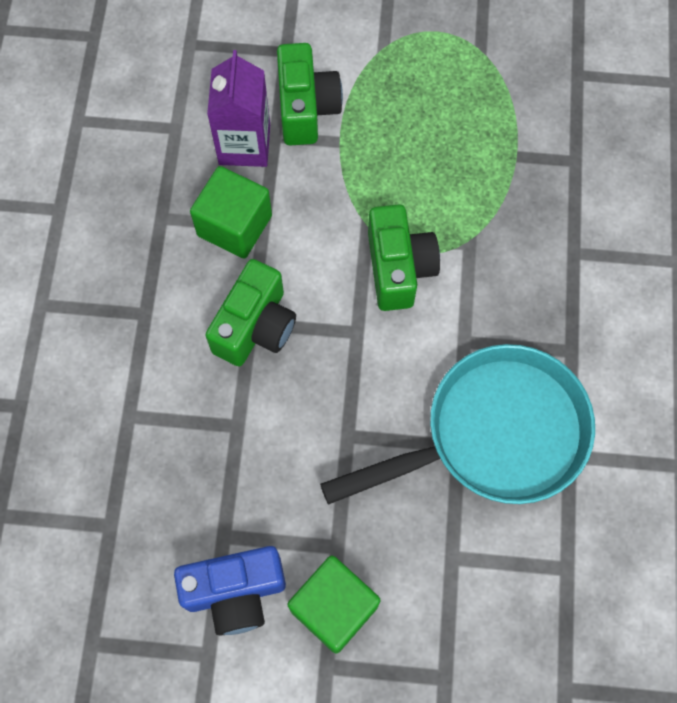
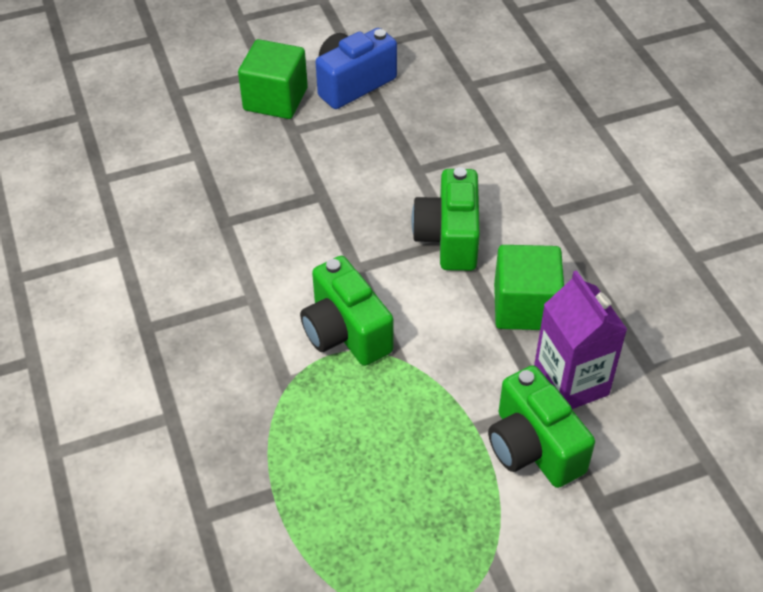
camera: 155 degrees right, 20 degrees down
(493, 435) = (196, 239): turquoise pan -> none

